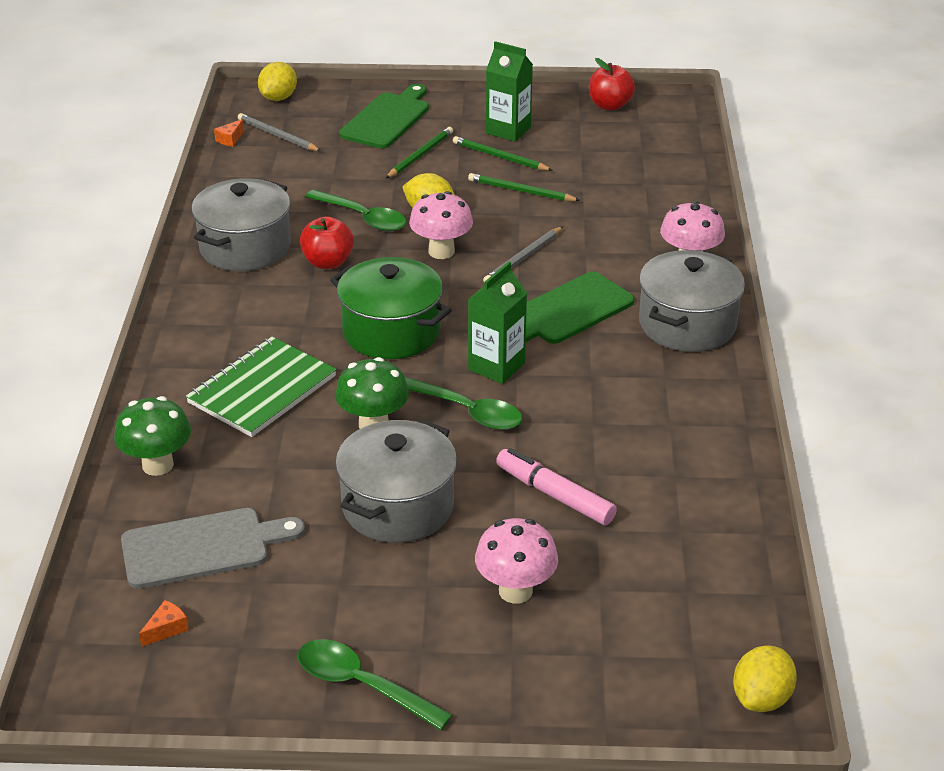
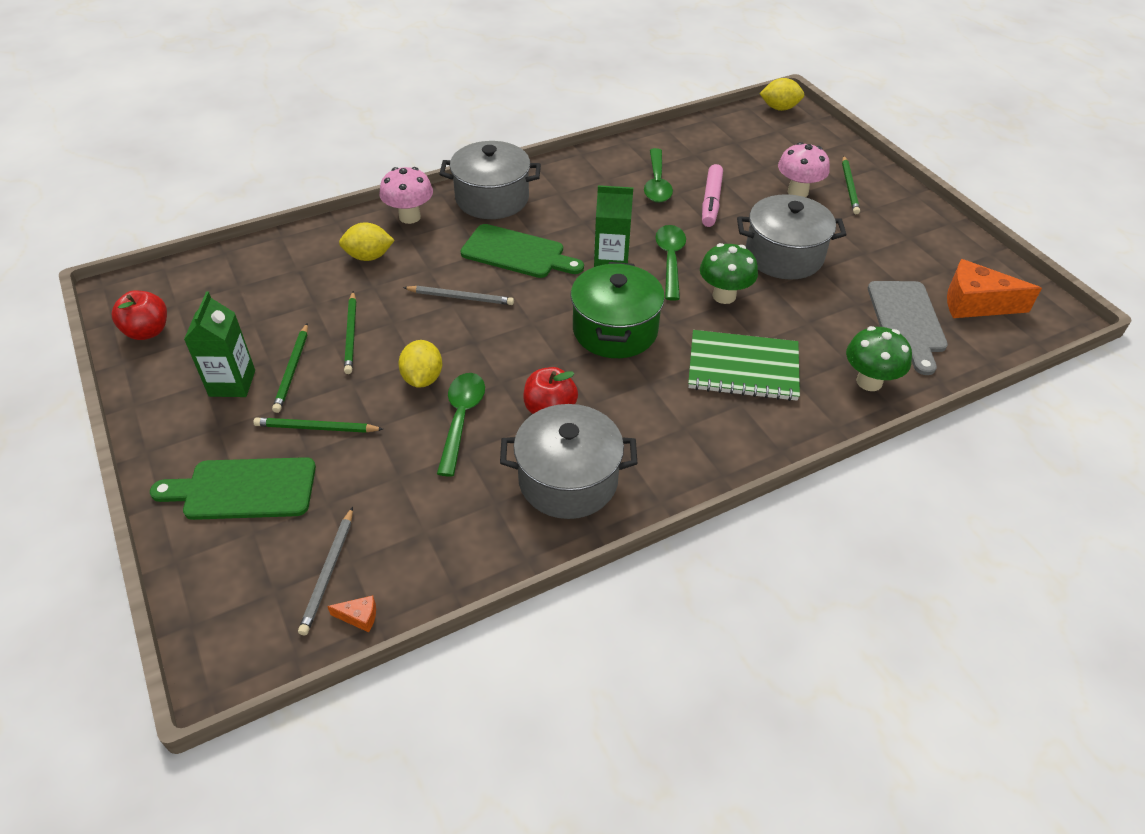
camera: 120 degrees left, 10 degrees up
(166, 629) = (975, 303): orange cheese -> orange cheese, size x2.39
(202, 547) = (907, 321): grey cutting board -> grey cutting board turned 135 degrees counterclockwise
(278, 98) = (227, 625): yellow lemon -> yellow lemon (369, 256)
(362, 685) = (916, 218): green spoon -> green spoon (657, 183)
(441, 251) = (483, 346): pink mushroom -> none
(487, 655) = (849, 187): none -> green pencil

